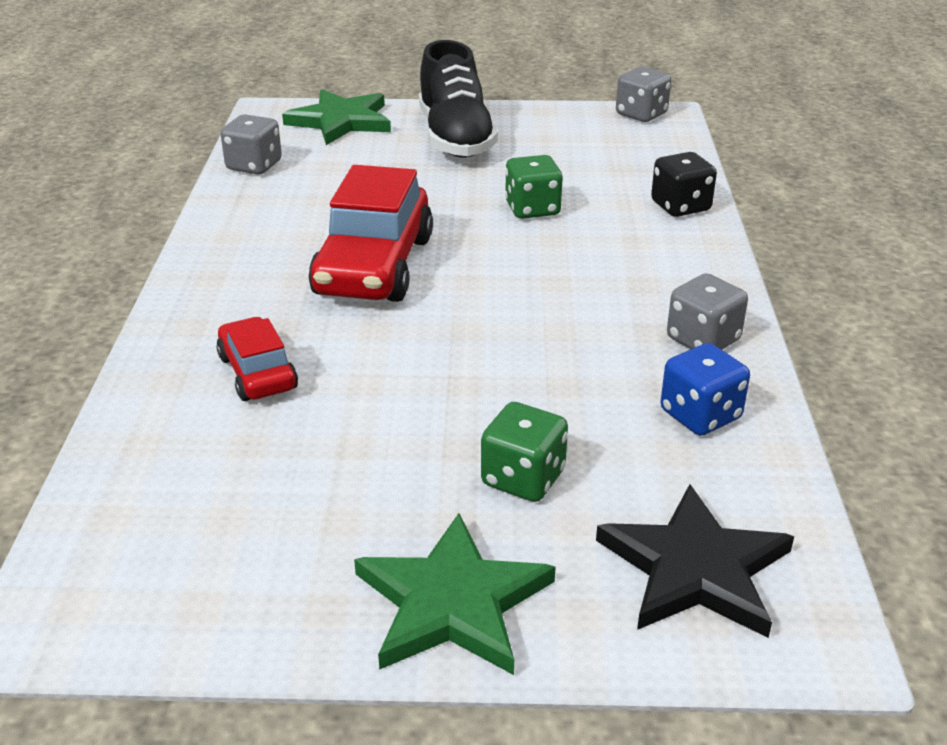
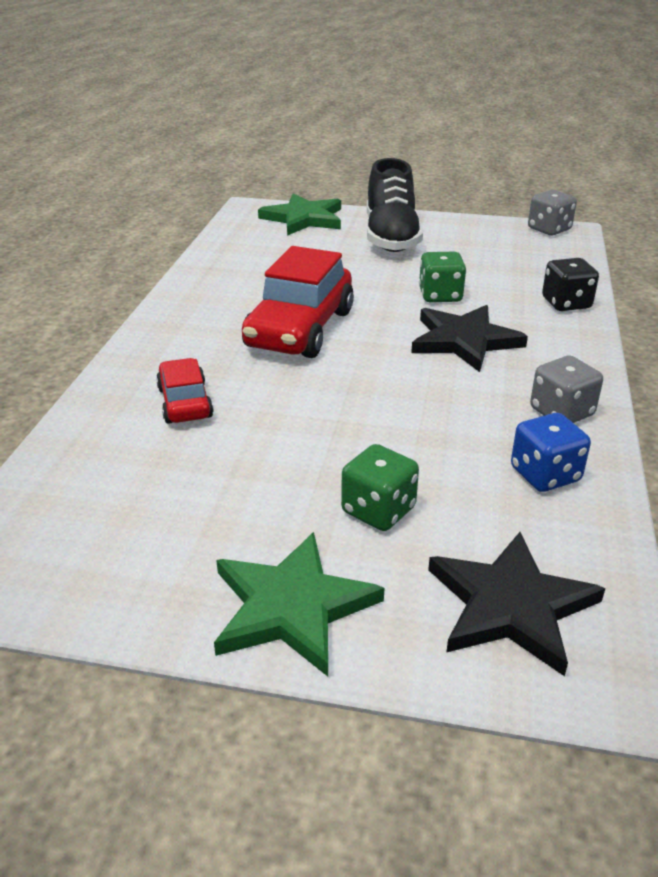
camera: 10 degrees right, 0 degrees up
(254, 166) = (227, 246): grey dice -> none
(574, 263) = (464, 340): none -> black star

